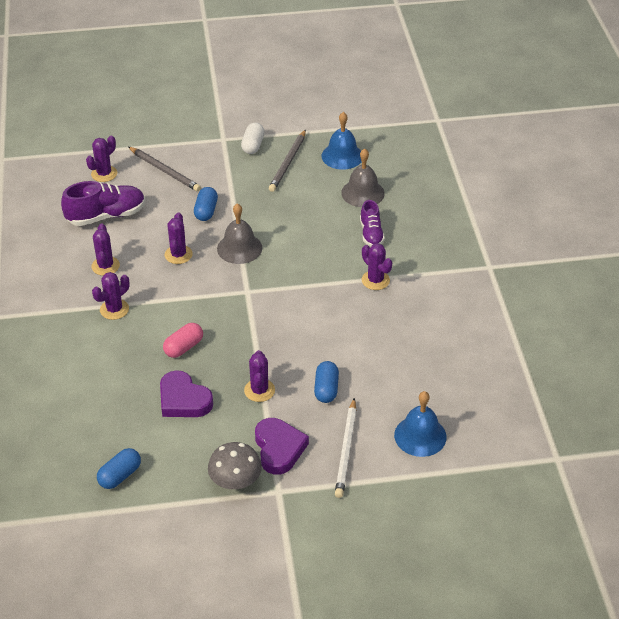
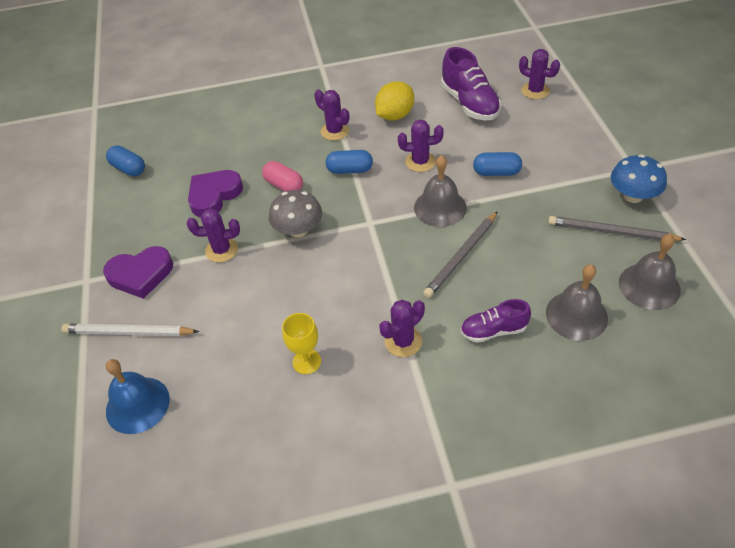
camera: 90 degrees right, 5 degrees up
(105, 266) = (395, 115): purple cactus -> yellow lemon
(165, 171) = (556, 131): grey pencil -> grey pencil (461, 256)
(235, 481) = (106, 246): grey mushroom -> grey mushroom (298, 230)
(253, 145) = (633, 196): white capsule -> blue mushroom
(326, 389) = (219, 307): blue capsule -> blue capsule (350, 170)
(342, 156) = (649, 286): blue bell -> grey bell
(388, 334) = (306, 361): none -> yellow goblet

